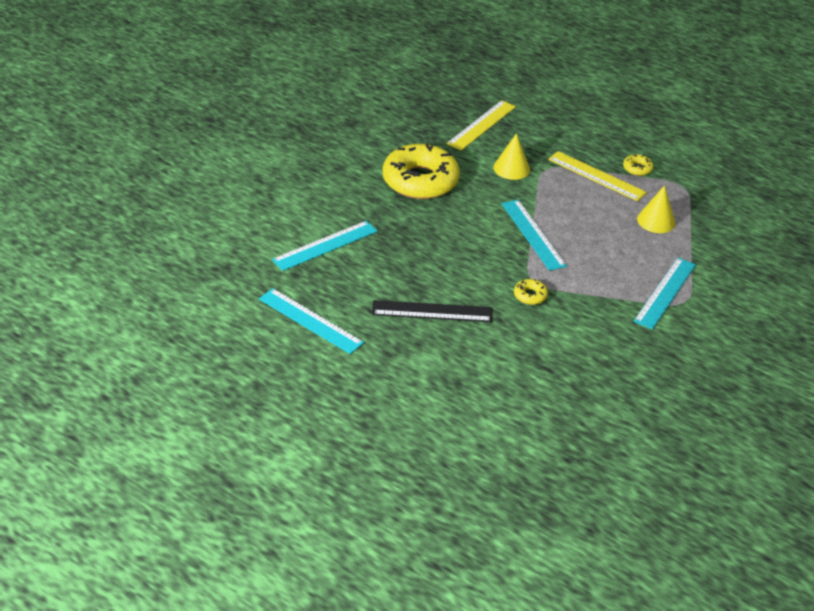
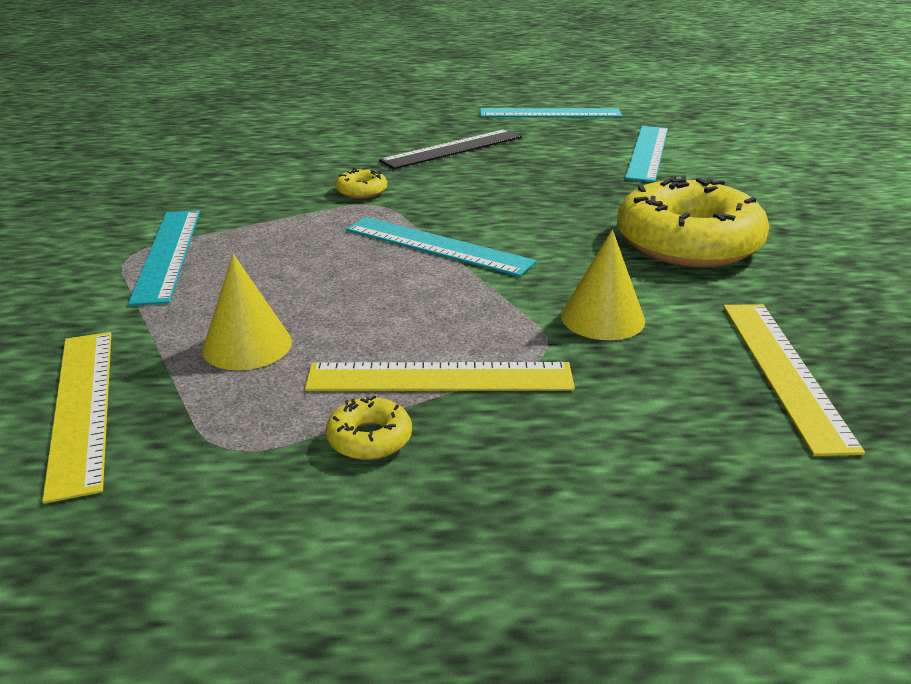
camera: 145 degrees right, 10 degrees down
(726, 222) = (82, 407): none -> yellow ruler

